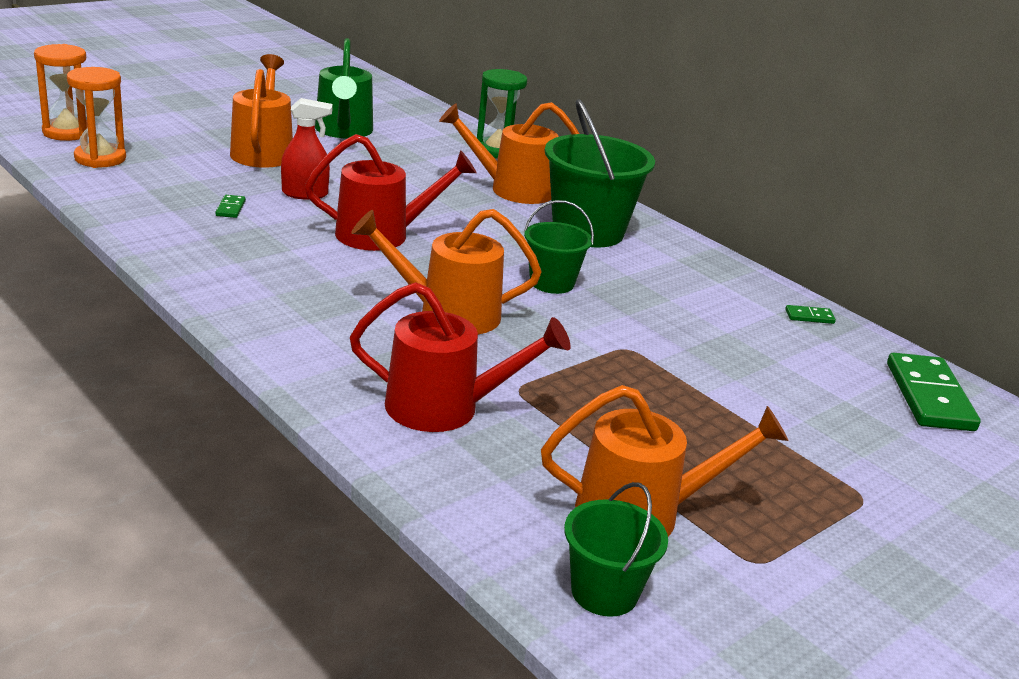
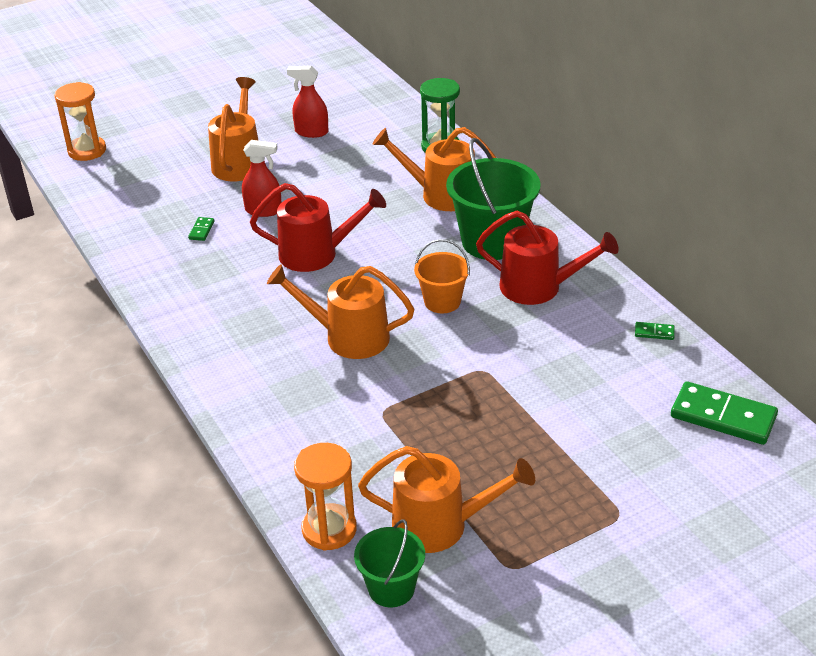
camera: 15 degrees right, 10 degrees up
(100, 158) = (109, 179): orange hourglass -> orange hourglass (329, 529)
(343, 131) = (311, 132): green watering can -> red spray bottle
(446, 408) = (323, 430): red watering can -> red watering can (539, 287)
(552, 283) = (442, 301): green bucket -> orange bucket
(929, 396) = (723, 417): green domino -> green domino turned 75 degrees counterclockwise

